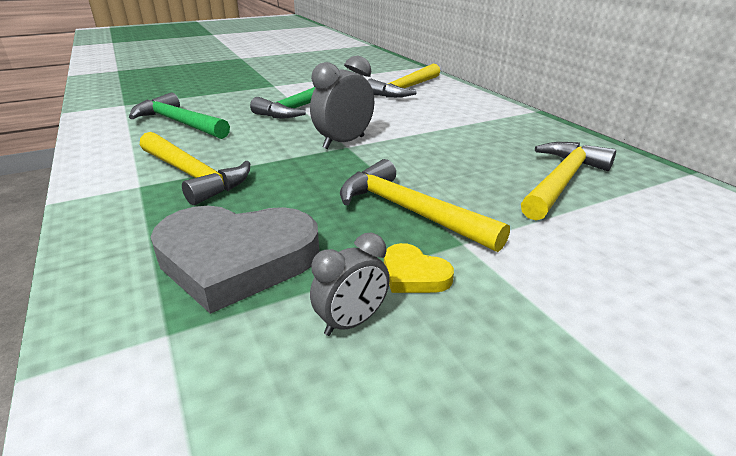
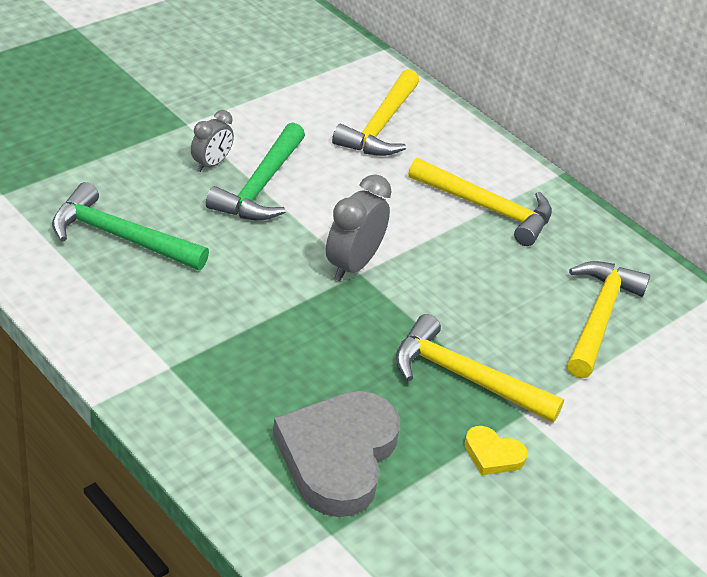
camera: 20 degrees left, 10 degrees up
(192, 175) = (215, 343): yellow hammer -> yellow hammer (487, 208)
(236, 259) = (338, 456): grey heart -> grey heart turned 120 degrees clockwise
(351, 322) = (462, 506): grey clock -> grey clock (211, 164)

